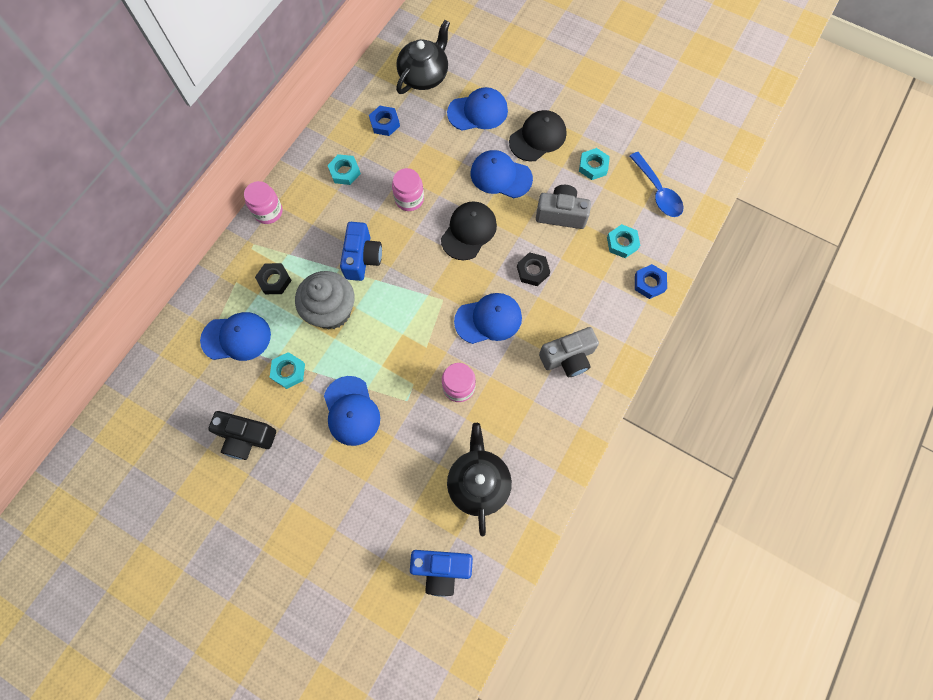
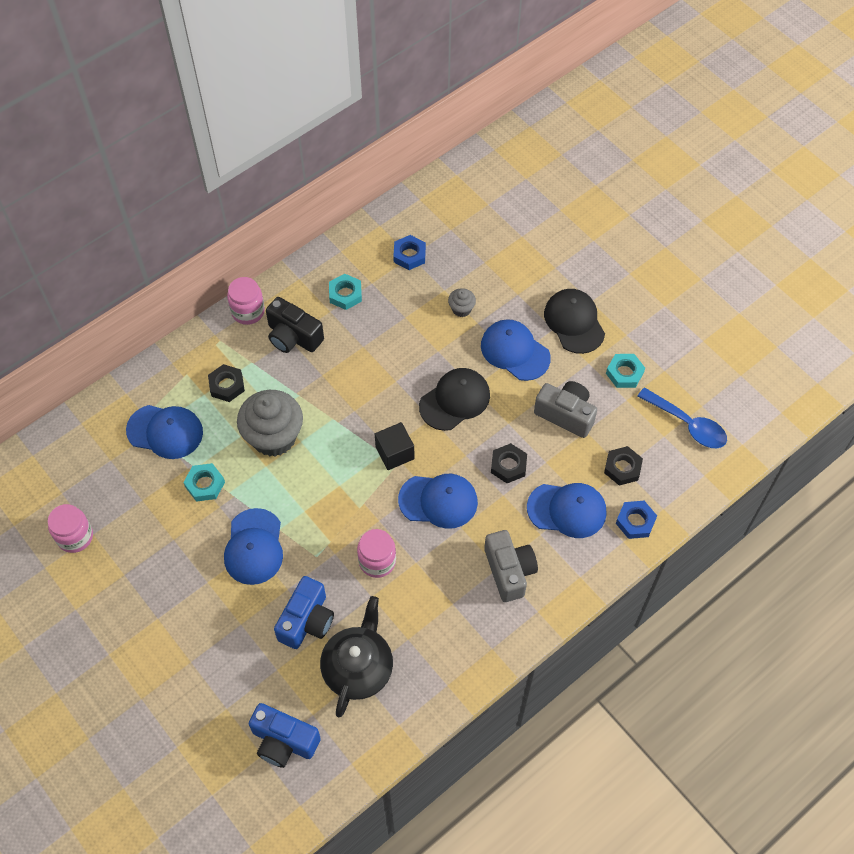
camera: 20 degrees right, 10 degrees down
(246, 438) = (136, 537): black camera -> black camera (293, 337)
(362, 258) = (328, 392): blue camera -> blue camera (307, 621)
(409, 199) = (403, 345): pink jar -> pink jar (75, 536)
(424, 76) = (473, 216): black teapot -> none
(437, 291) = (395, 453): none -> black cube
(444, 155) = (461, 309): none -> grey cupcake
(478, 112) = (518, 273): blue cap -> blue cap (567, 510)
(538, 137) = (574, 322): black cap -> black cap turned 90 degrees counterclockwise
(568, 358) = (509, 571): grey camera -> grey camera turned 105 degrees counterclockwise
(622, 243) = (622, 468): turquoise nut -> black nut
(657, 192) = (688, 424): blue spoon -> blue spoon turned 45 degrees counterclockwise

